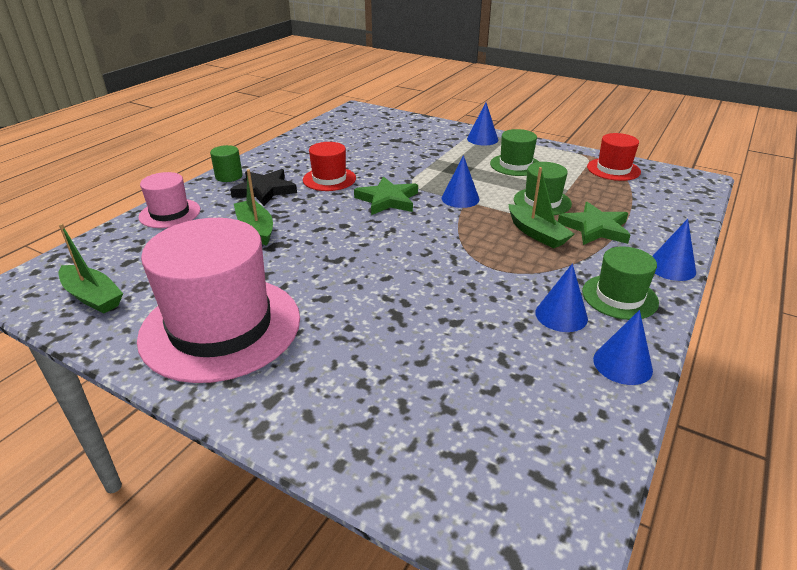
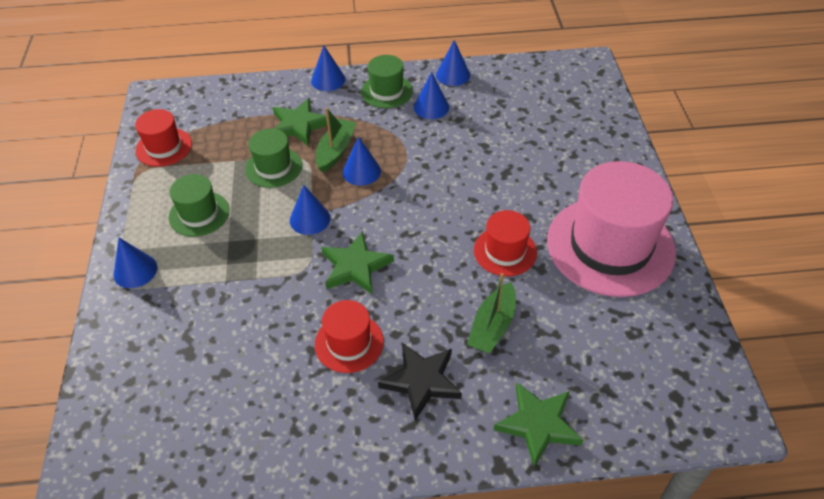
camera: 125 degrees left, 15 degrees up
(93, 297) = (676, 349): green boat -> none
(170, 213) = (538, 424): pink hat -> green star
(229, 176) = (421, 448): green cylinder -> none
(307, 265) = (505, 251): none -> red hat
(493, 236) = (361, 171): none -> blue cone

